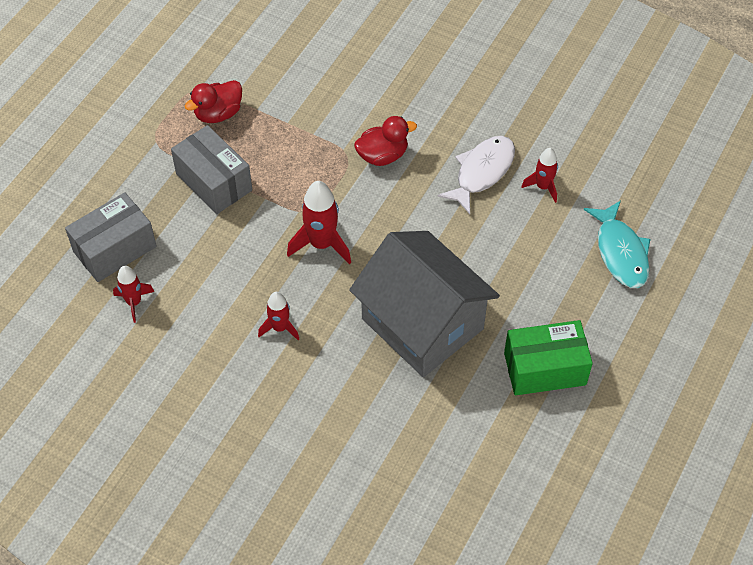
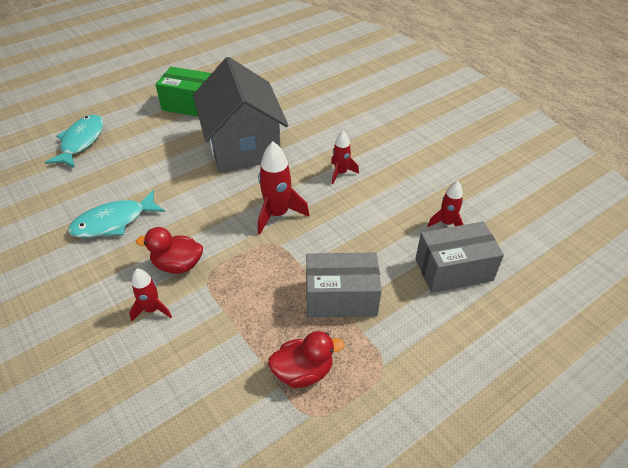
camera: 155 degrees left, 10 degrees down
(214, 182) = (341, 297): grey box -> grey box turned 75 degrees counterclockwise
(482, 172) = (113, 222): white fish -> turquoise fish
(543, 187) = (82, 196): red rocket -> red rocket (152, 309)

